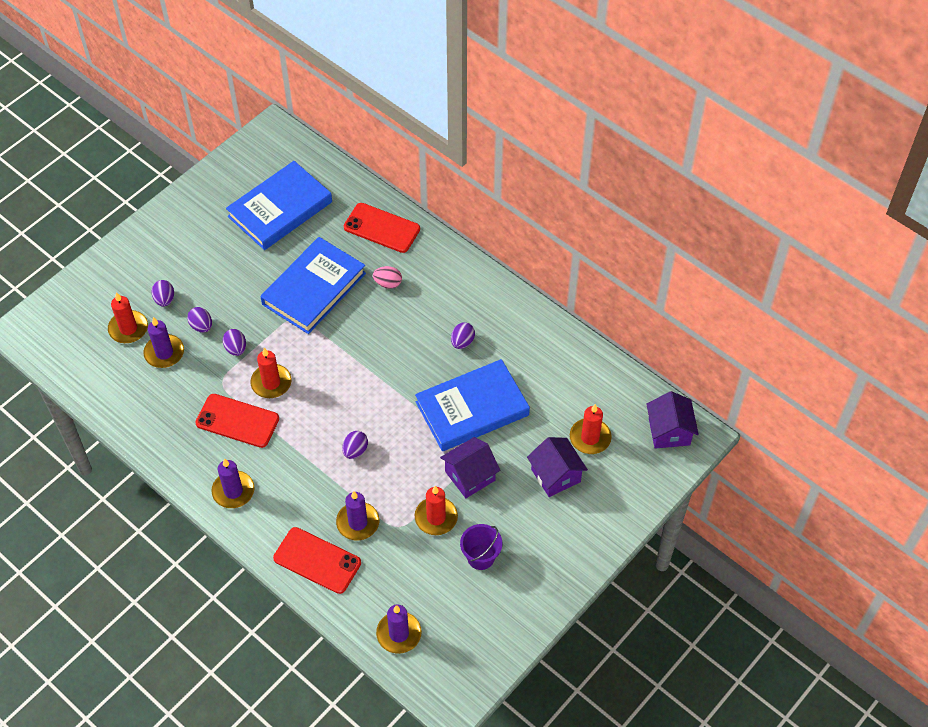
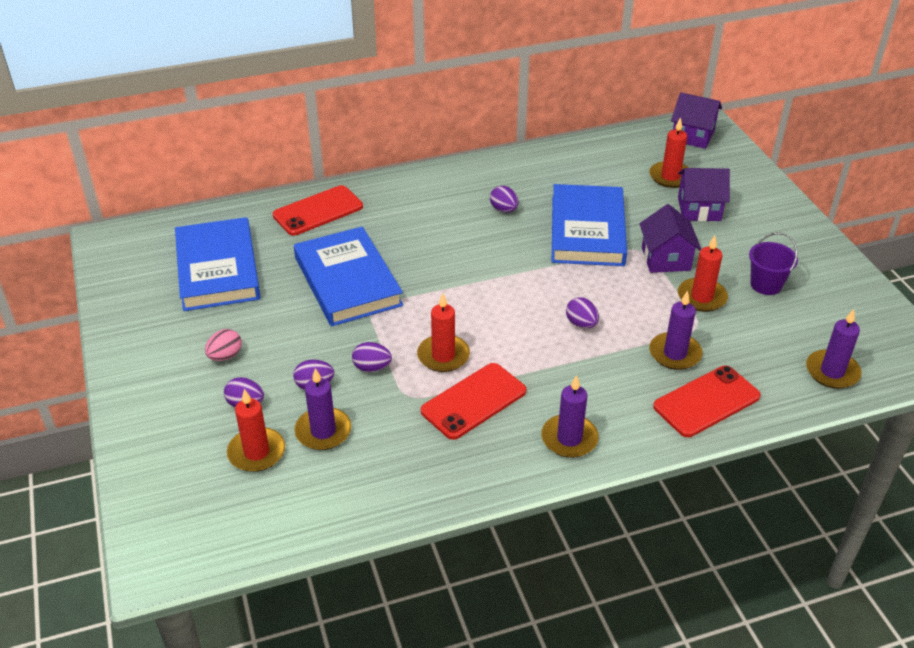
camera: 60 degrees left, 15 degrees down
(388, 283) = (390, 230): pink egg -> pink egg (225, 356)

